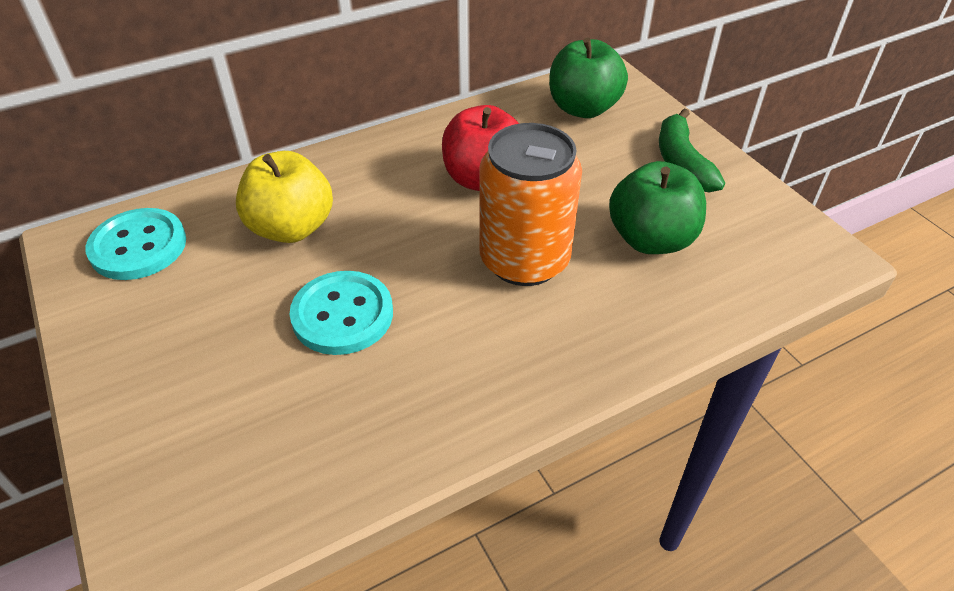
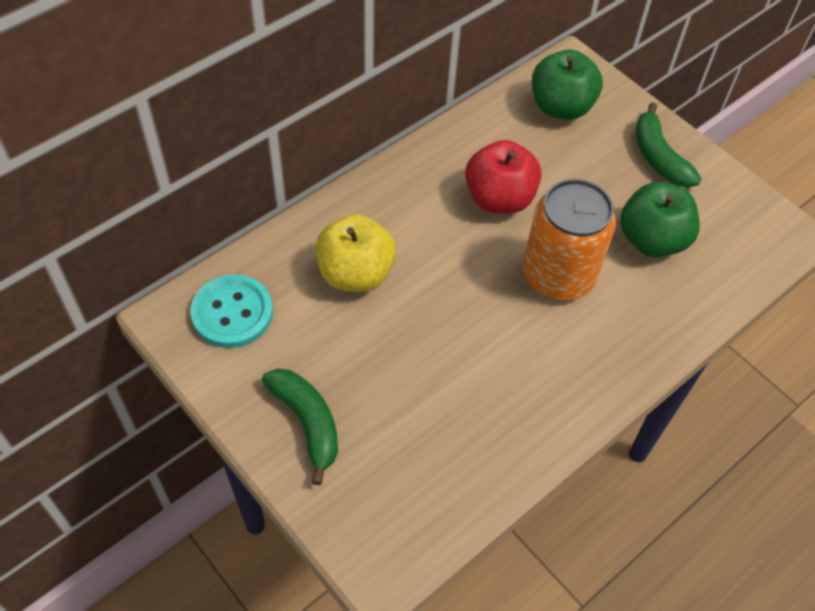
camera: 15 degrees left, 10 degrees up
(156, 370) = (307, 423): none -> green banana
(342, 315) = (432, 350): turquoise button -> none

